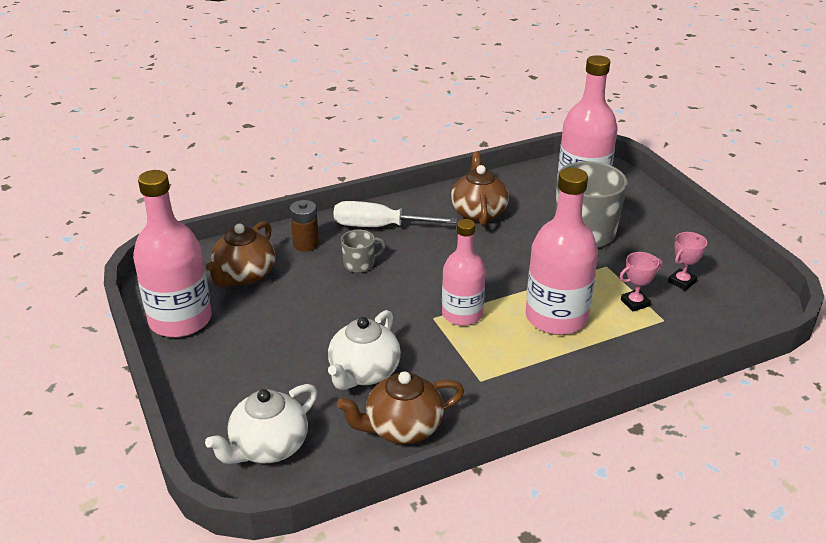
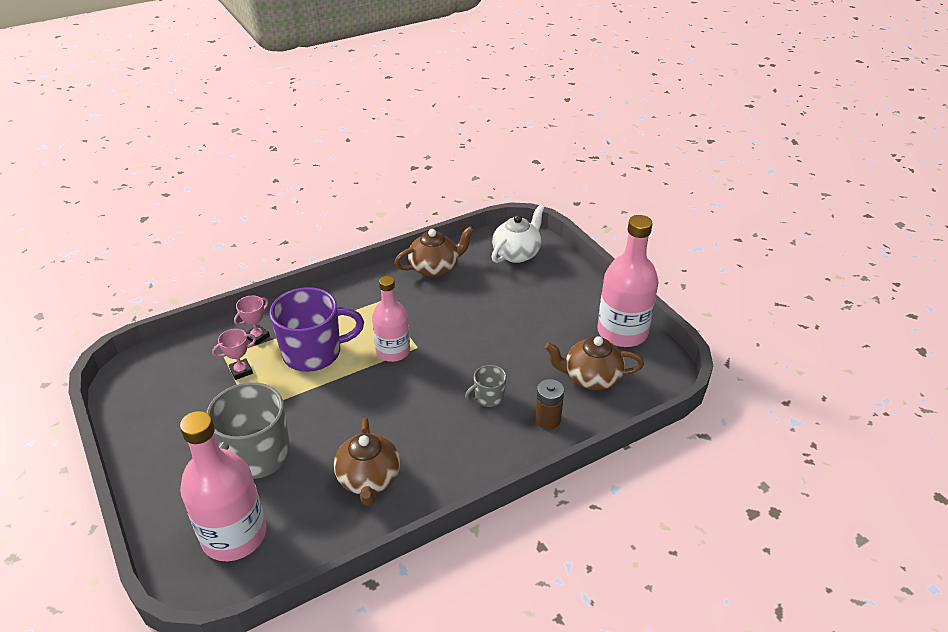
camera: 175 degrees right, 5 degrees up
(244, 275) = (591, 378): brown teapot -> brown teapot turned 105 degrees counterclockwise
(364, 373) = (466, 300): white teapot -> none
(380, 227) = (477, 449): white screwdriver -> none
(556, 317) = (314, 353): pink bottle -> purple mug
(682, 282) = (186, 396): pink trophy -> pink trophy (257, 337)

